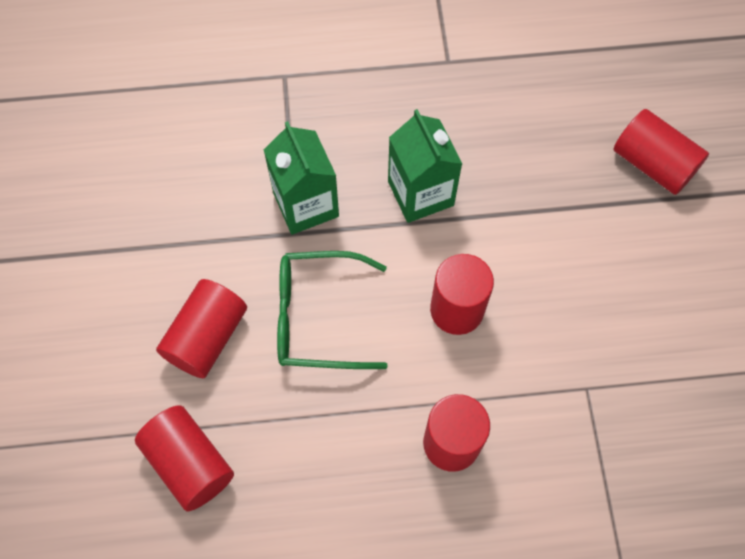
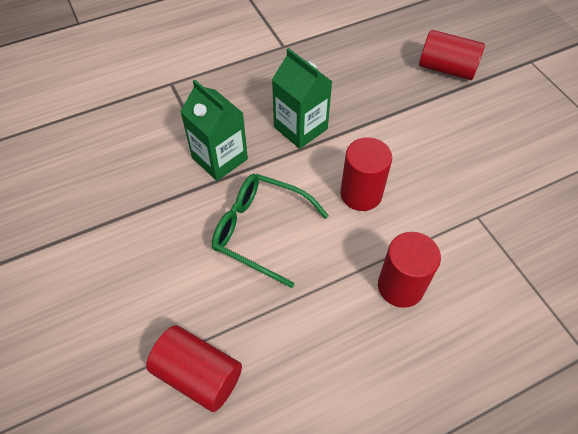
camera: 20 degrees left, 10 degrees down
(207, 337) = (177, 272): red cylinder -> none
(318, 317) = (260, 231): green glasses -> green glasses turned 45 degrees clockwise

